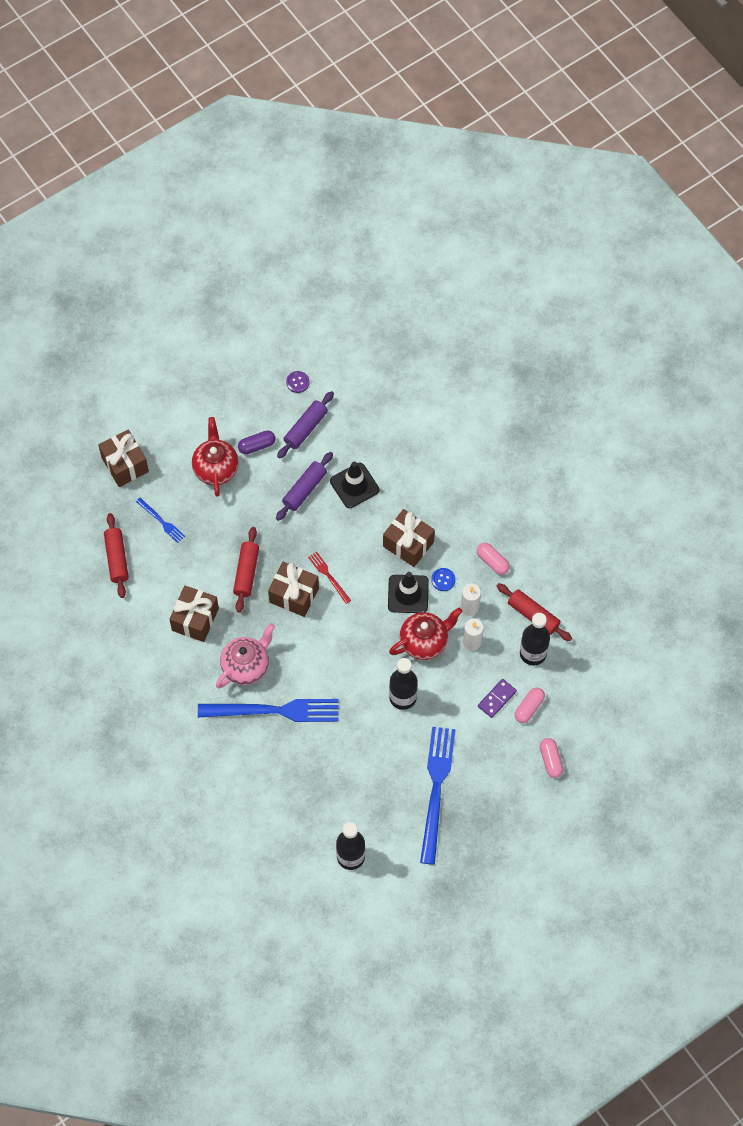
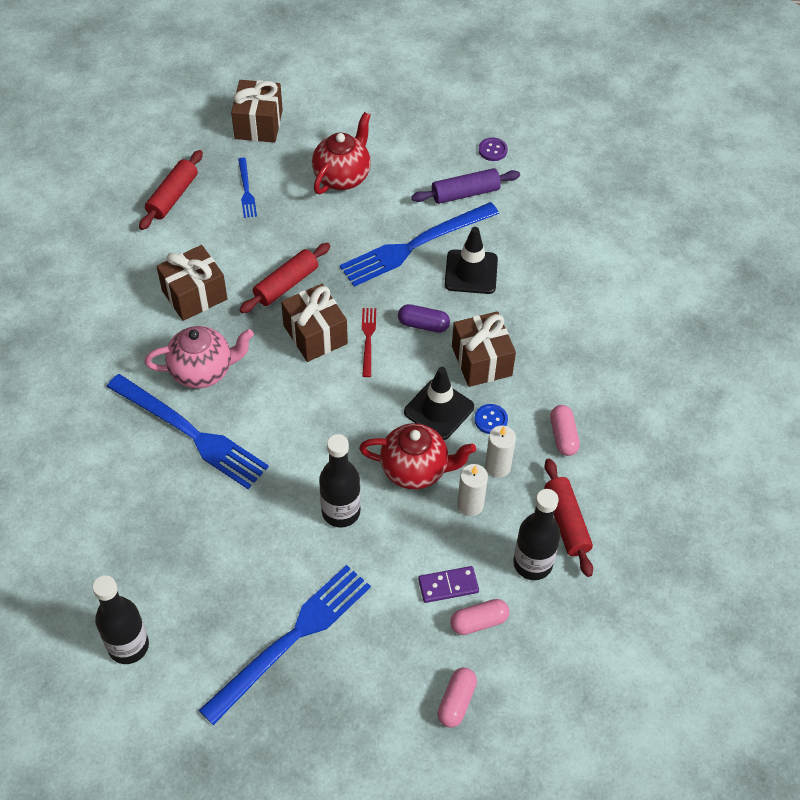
camera: 35 degrees right, 10 degrees down
(257, 446) = (401, 180): purple capsule -> purple capsule (423, 324)
(304, 489) = (415, 245): purple rolling pin -> blue fork

